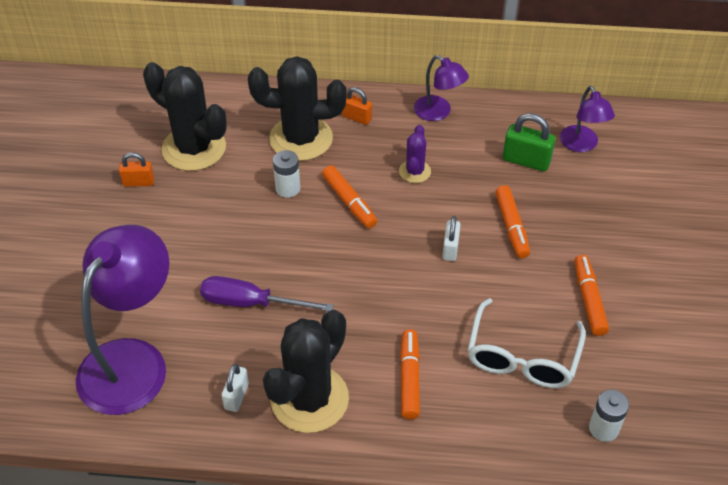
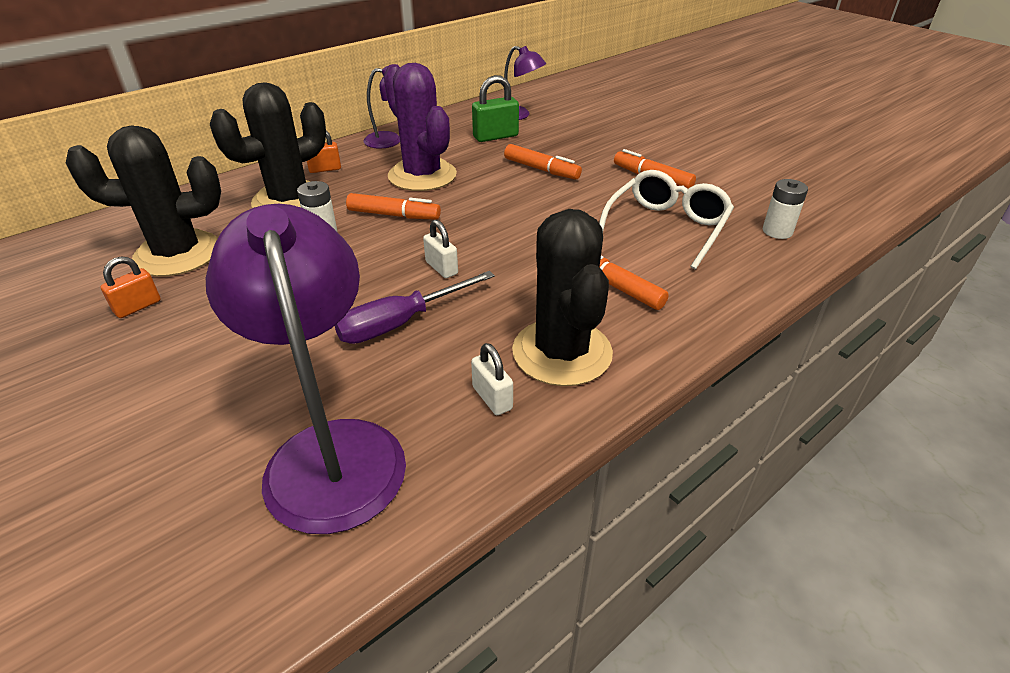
camera: 45 degrees left, 10 degrees down
(414, 171) = (422, 175): purple cactus -> purple cactus, size x2.03
(450, 249) = (519, 200): white padlock -> white padlock (441, 268)
(522, 357) = (667, 227): white glasses -> white glasses turned 120 degrees counterclockwise

